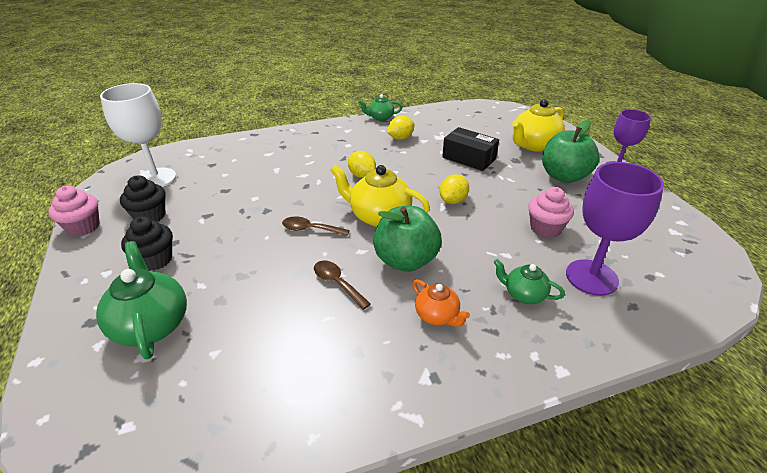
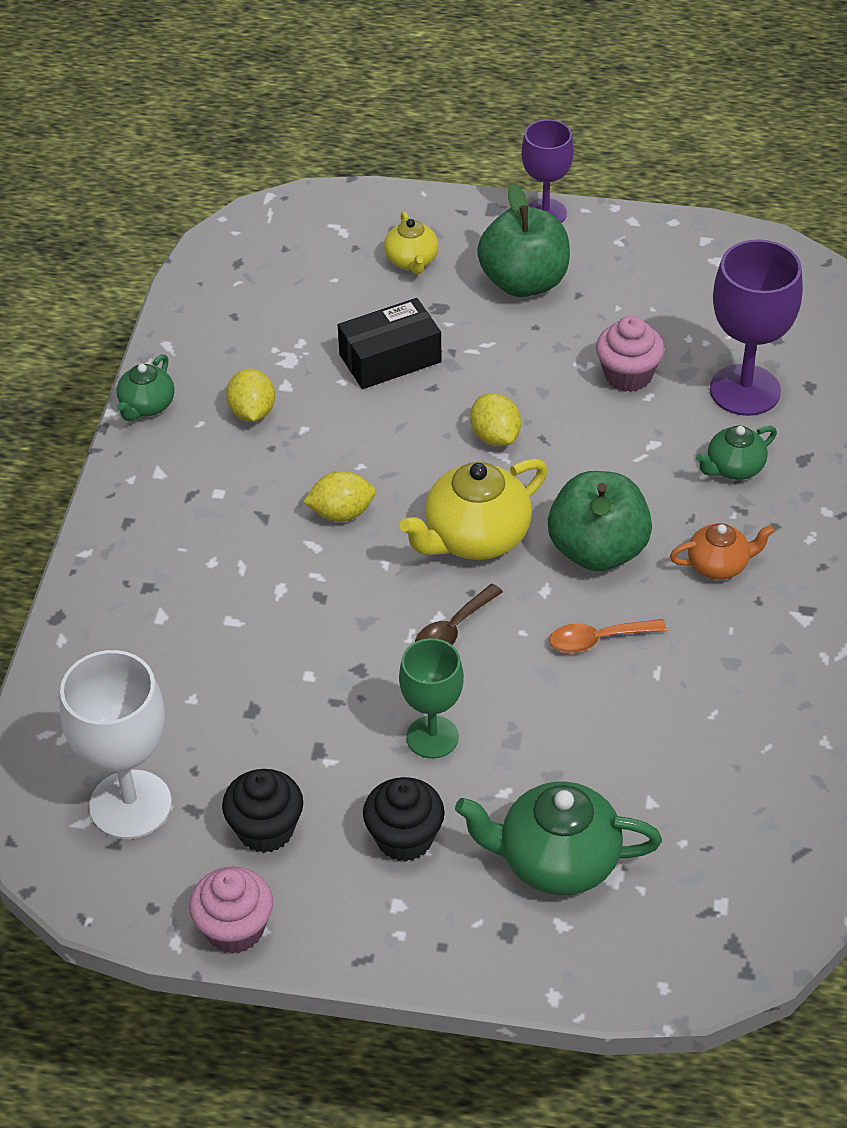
camera: 60 degrees left, 10 degrees up
(231, 246) = (432, 737): none -> green goblet
(337, 283) = (598, 640): brown spoon -> orange spoon
(534, 145) = (412, 261): yellow teapot -> yellow teapot, size x0.57

